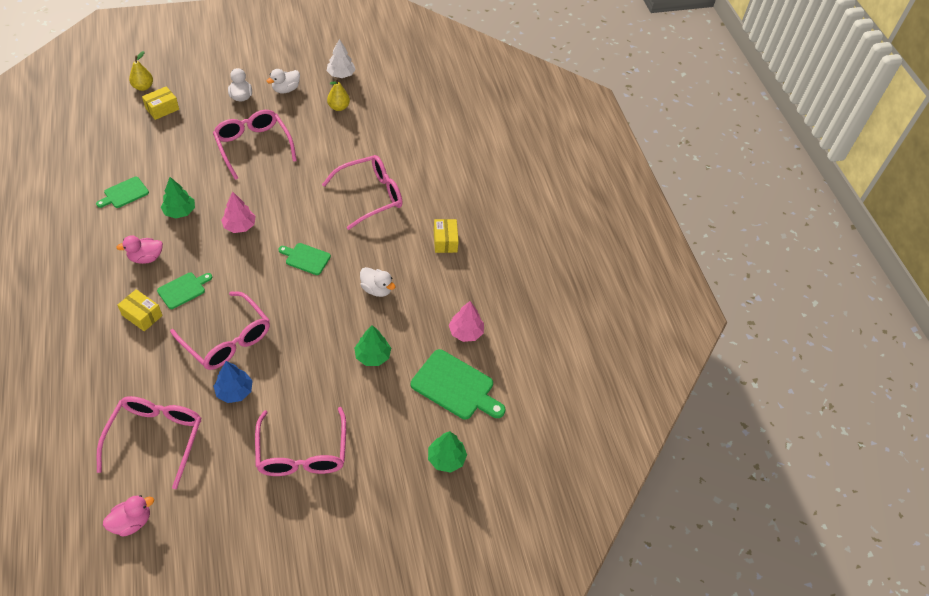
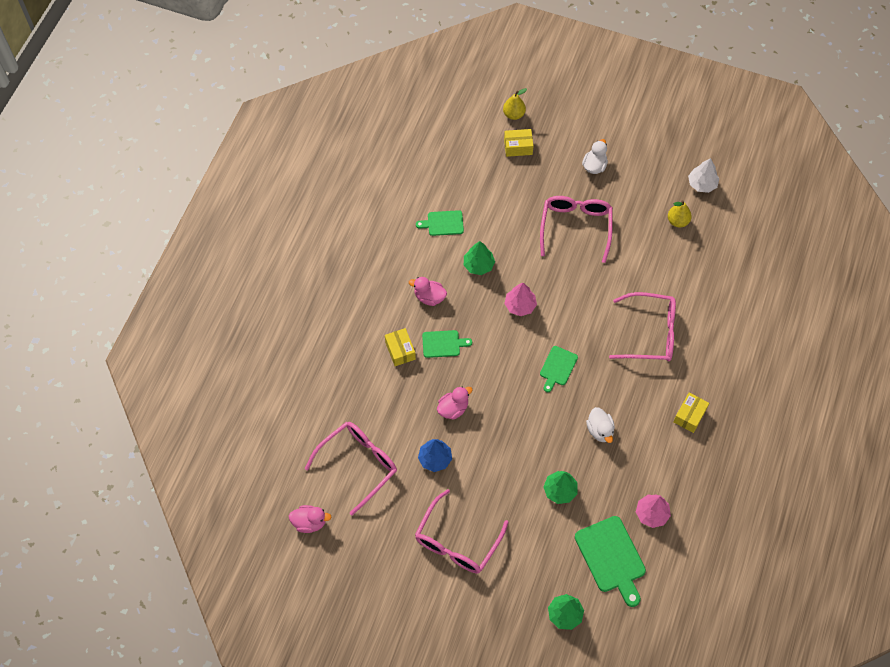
camera: 40 degrees right, 10 degrees up
(226, 339) = (453, 408): pink glasses -> pink duck
(286, 89) = (640, 177): white duck -> none
(306, 258) = (557, 367): green cutting board -> green cutting board turned 120 degrees counterclockwise

